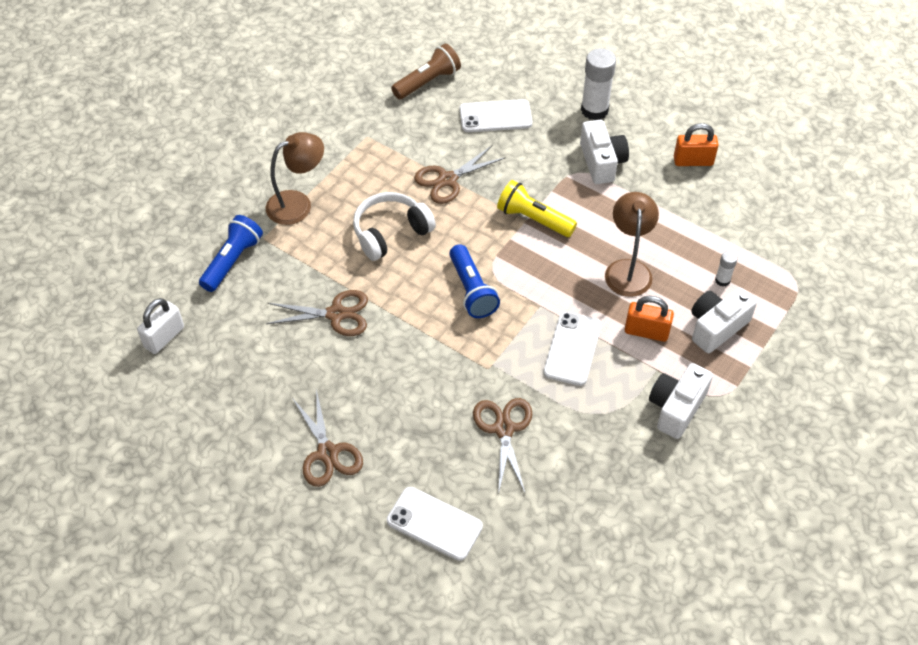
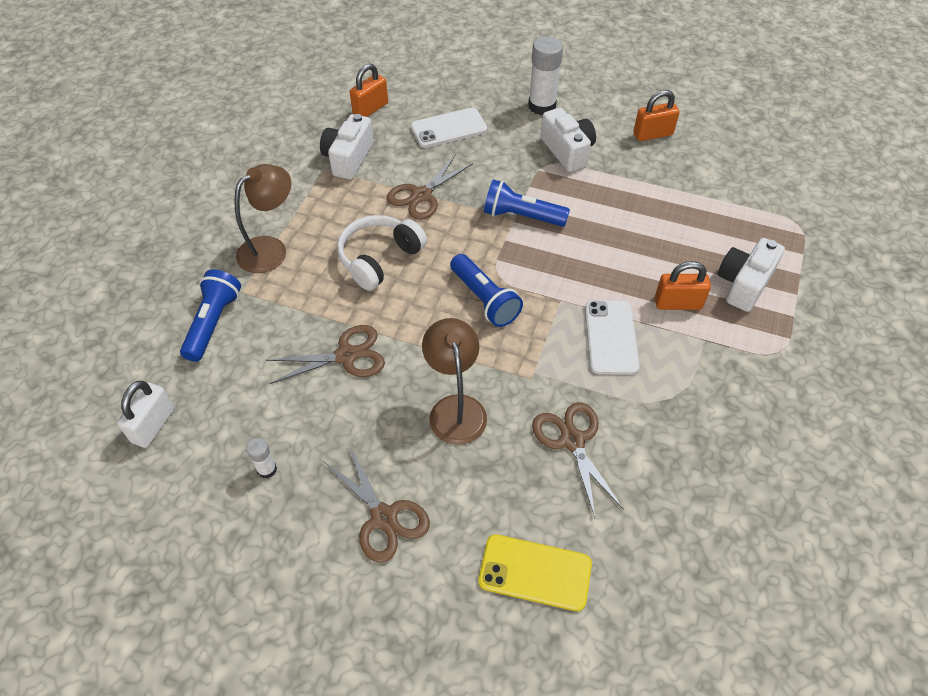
camera: 15 degrees left, 0 degrees up
(427, 82) = (370, 109): brown flashlight -> orange padlock
(434, 523) = (535, 572): white phone -> yellow phone
(533, 219) = (521, 216): yellow flashlight -> blue flashlight
(628, 269) = (634, 246): brown lamp -> brown lamp (455, 408)
(676, 408) = (741, 375): white camera -> white camera (348, 158)
(722, 280) = (729, 237): white glue stick -> white glue stick (267, 469)

